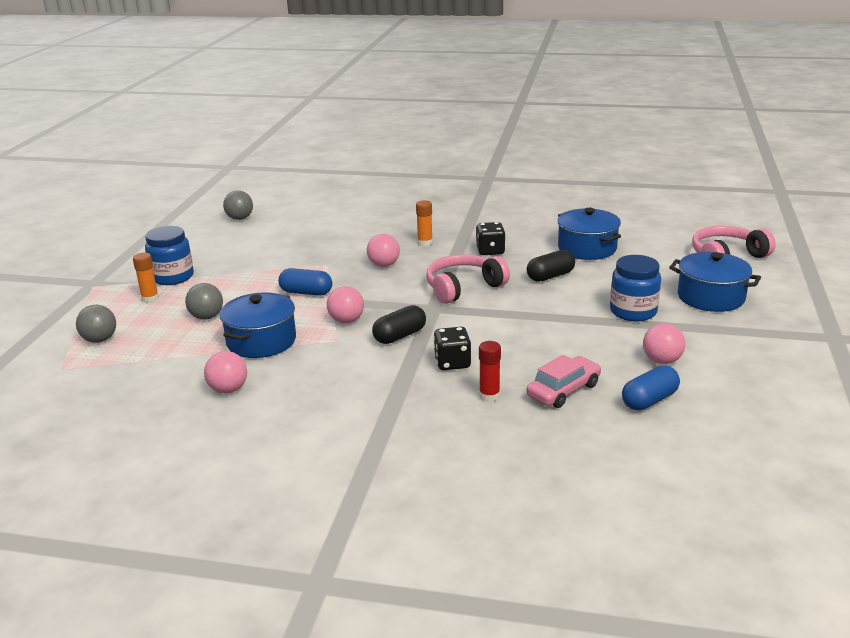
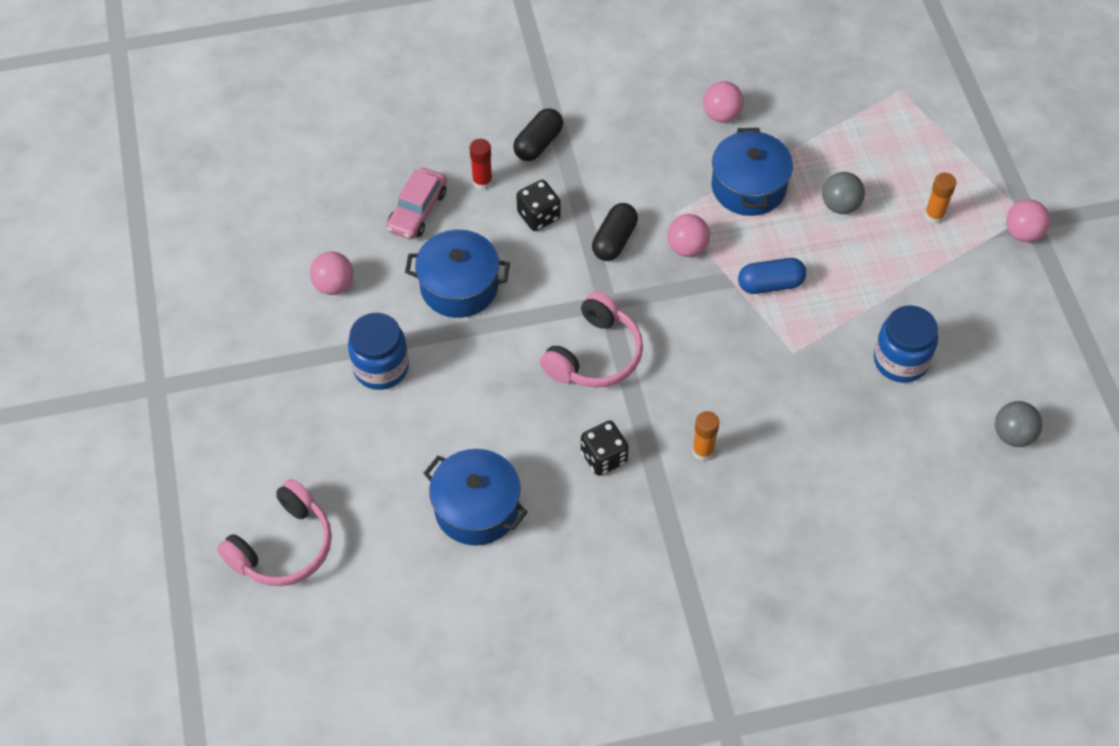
camera: 155 degrees right, 30 degrees up
(100, 340) = (911, 137): grey ball -> none
(172, 277) = (953, 263): blue jar -> blue jar (900, 360)
(384, 265) = (721, 375): pink ball -> pink ball (1023, 233)
(550, 276) = (500, 416): black capsule -> black capsule (538, 144)
(649, 400) = (336, 222): blue capsule -> none
(710, 297) = (296, 429): blue pot -> blue pot (459, 286)

